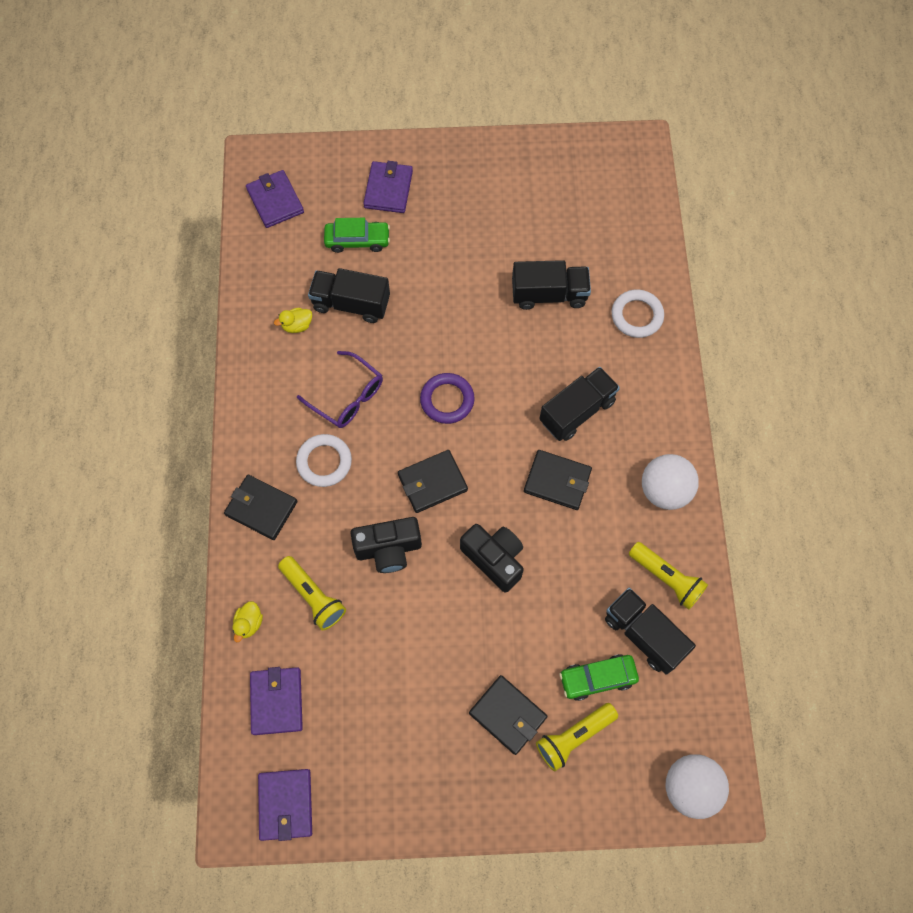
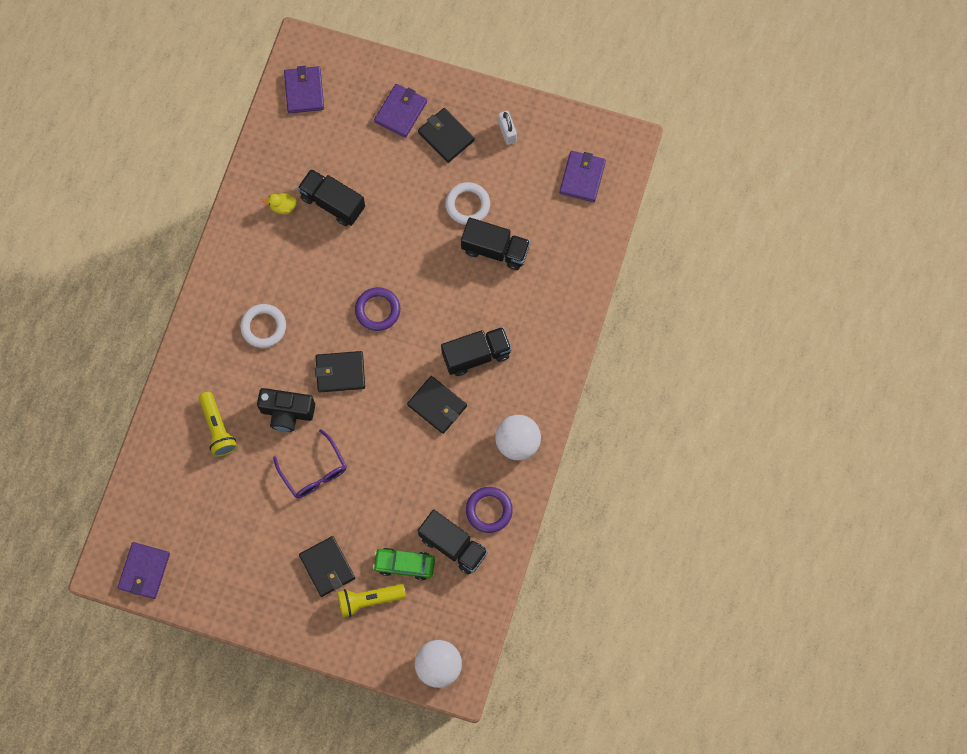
camera: 20 degrees right, 5 degrees up
(249, 623) = (163, 431): yellow duck -> none
(261, 508) = (203, 347): black wallet -> black wallet (446, 136)
(276, 701) = (163, 496): purple wallet -> purple wallet (582, 177)
(347, 397) = (301, 280): purple glasses -> purple glasses (314, 471)
(357, 240) = (358, 149): green car -> none
(494, 559) = (364, 448): black camera -> none
(510, 174) = (507, 132): none -> white padlock
(637, 316) = (559, 292): white ring -> white ring (467, 205)
(644, 634) = (453, 545): black truck -> black truck turned 150 degrees clockwise
(667, 578) = (489, 510): yellow flashlight -> purple ring

